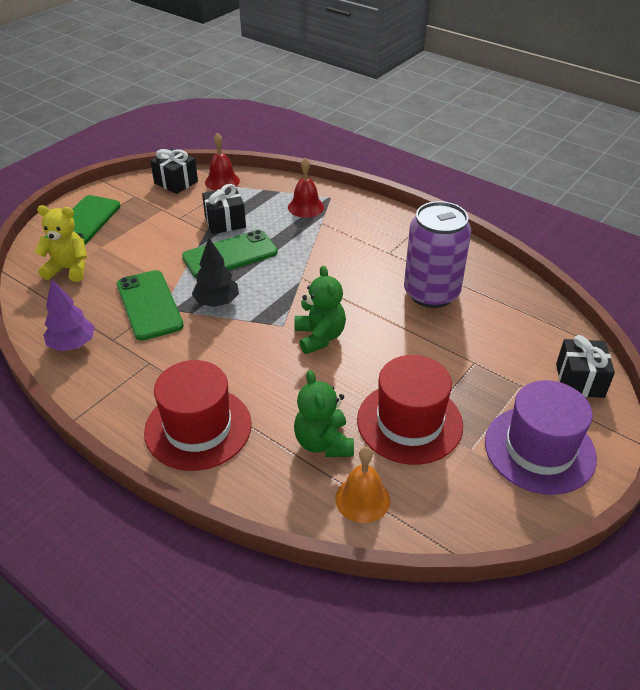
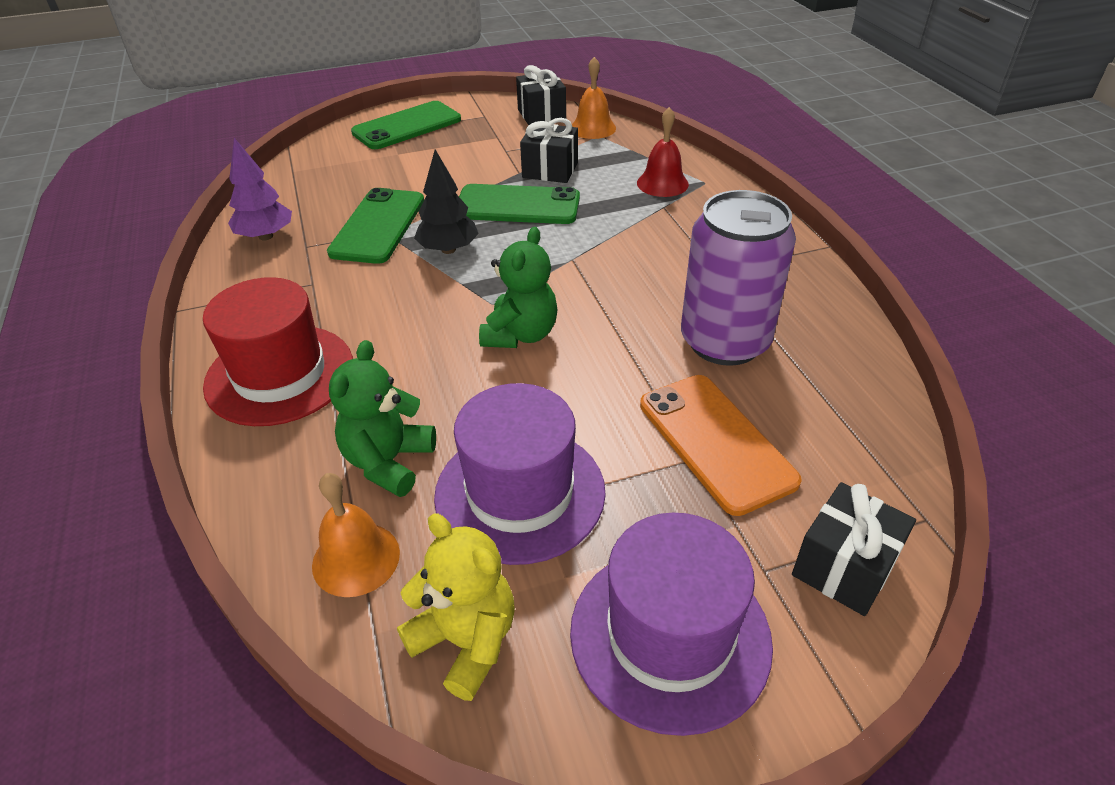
camera: 35 degrees right, 0 degrees up
(68, 269) = (344, 164): yellow teddy bear -> yellow teddy bear (466, 641)
(222, 181) = (593, 128): red bell -> orange bell
(409, 422) = (520, 493): red hat -> purple hat
(476, 349) = (716, 442): none -> orange phone

